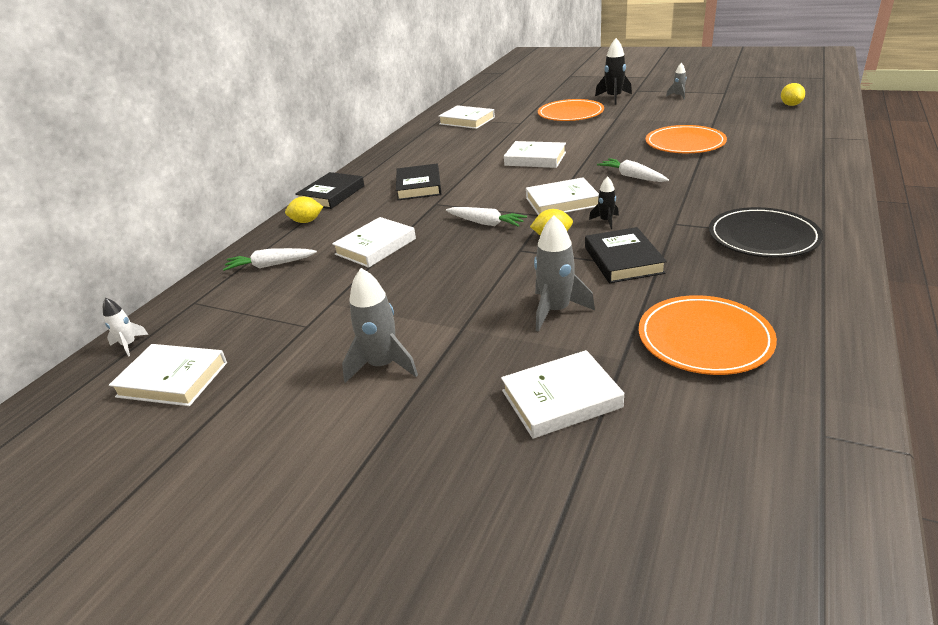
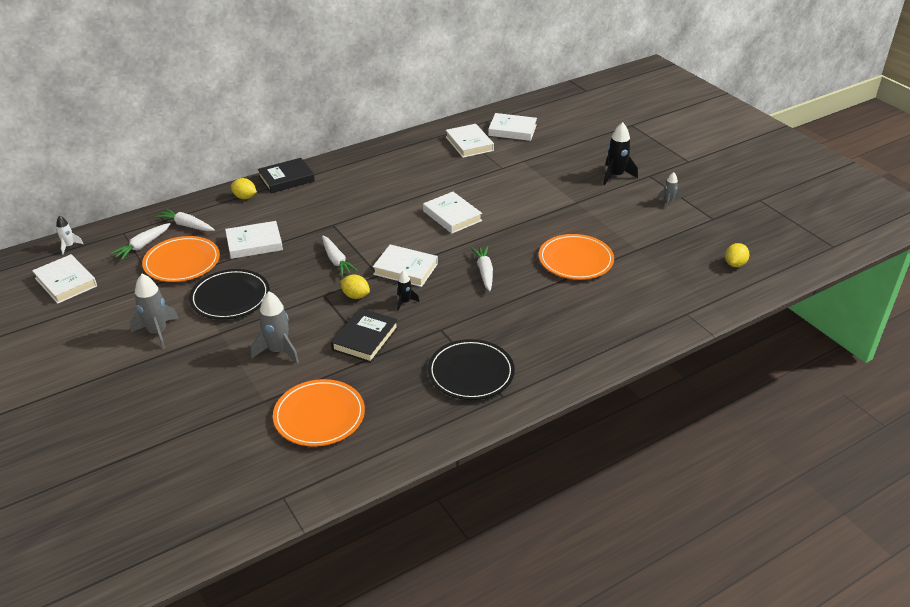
camera: 30 degrees right, 5 degrees up
(238, 302) = (143, 246): none -> white carrot
(419, 186) = (345, 201): black book -> none
(422, 295) = (230, 297): none -> black plate
(561, 399) = (205, 403): white book -> white book (512, 130)
(570, 114) = (552, 177): orange plate -> orange plate (182, 262)

